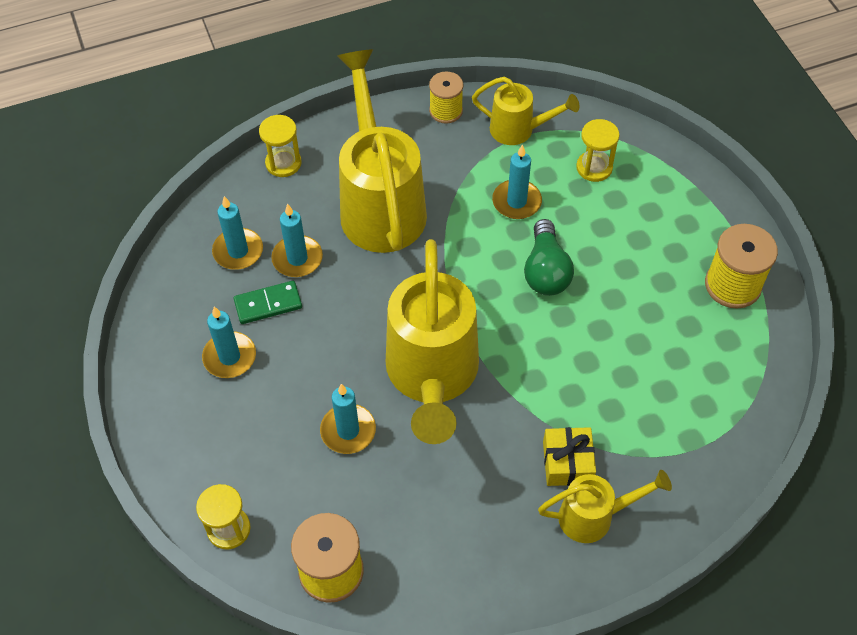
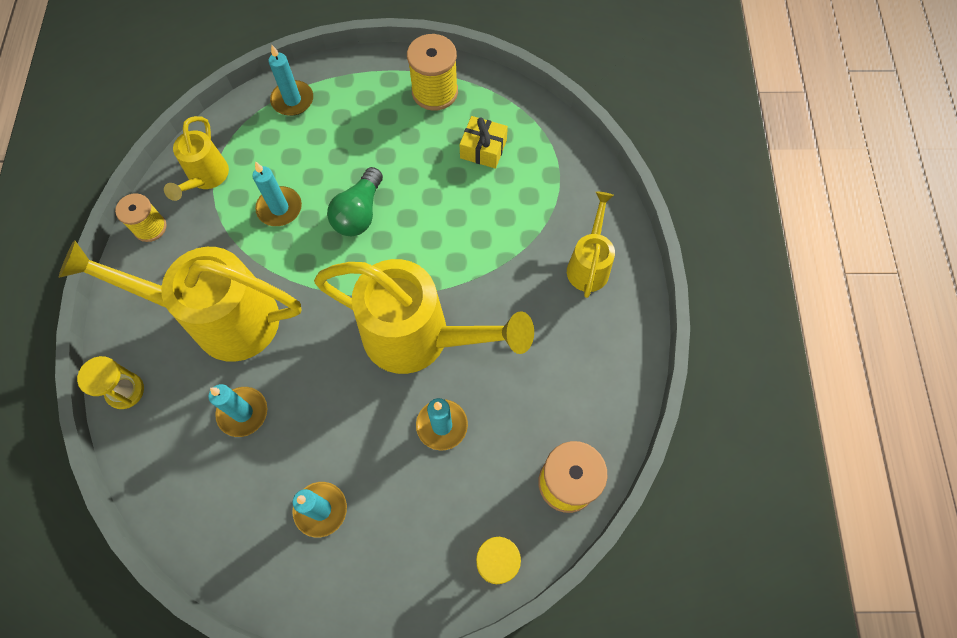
camera: 70 degrees left, 10 degrees up
(238, 251) = (205, 466): turquoise candle -> turquoise candle (292, 100)
(268, 304) = (280, 455): green domino -> none
(518, 130) = (206, 178): yellow watering can -> yellow watering can turned 150 degrees clockwise
(546, 271) = (359, 213): green light bulb -> green light bulb turned 90 degrees clockwise
(567, 463) = (538, 266): yellow gift -> yellow gift (483, 149)
(594, 167) = (277, 138): yellow hourglass -> none

